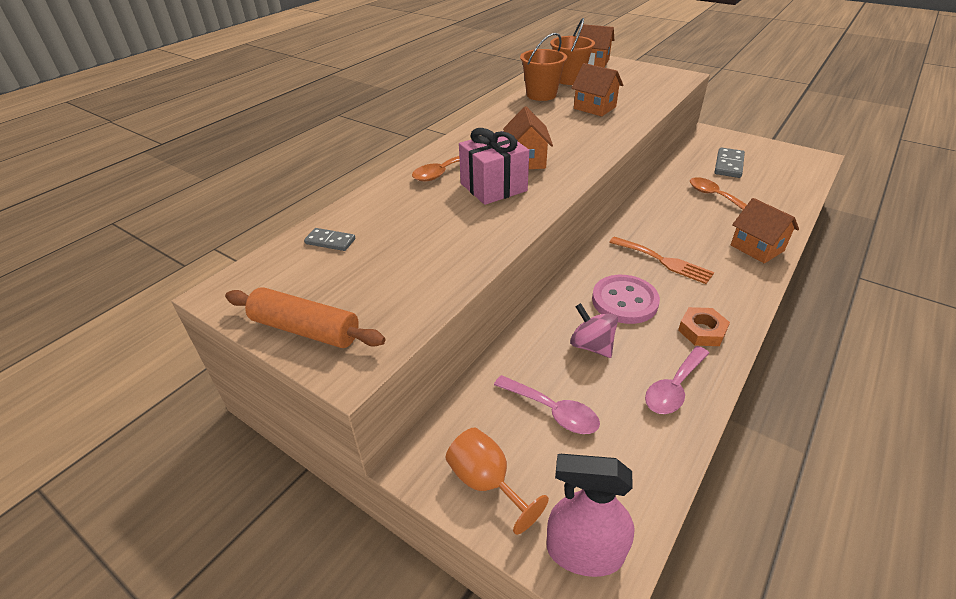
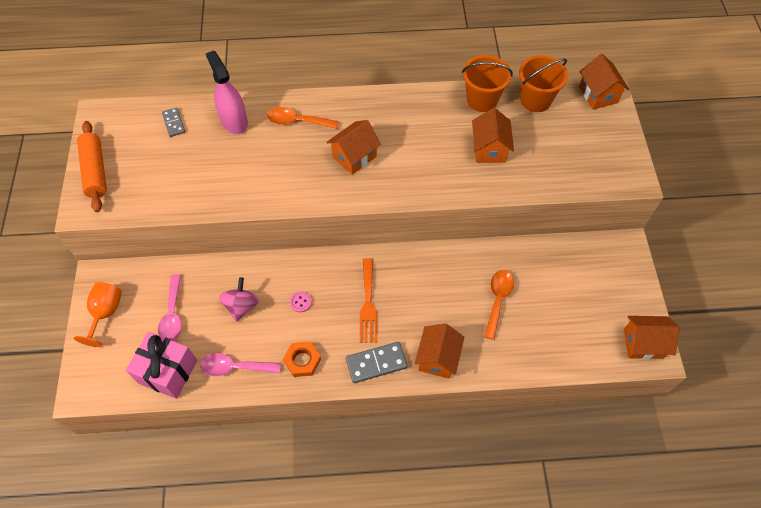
camera: 50 degrees right, 20 degrees up
(493, 187) = (299, 161): pink gift -> pink gift (168, 372)
(584, 552) = (93, 377): pink spray bottle -> pink spray bottle (234, 121)
(624, 301) = (301, 302): pink button -> pink button, size x0.42
(728, 165) = (569, 287): grey domino -> grey domino (376, 363)
(804, 158) = (643, 343): none -> orange house

